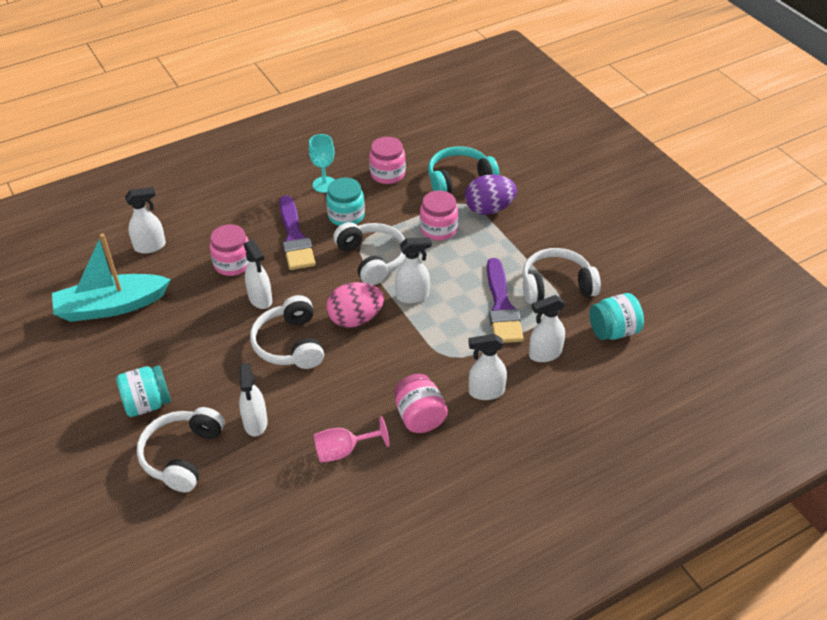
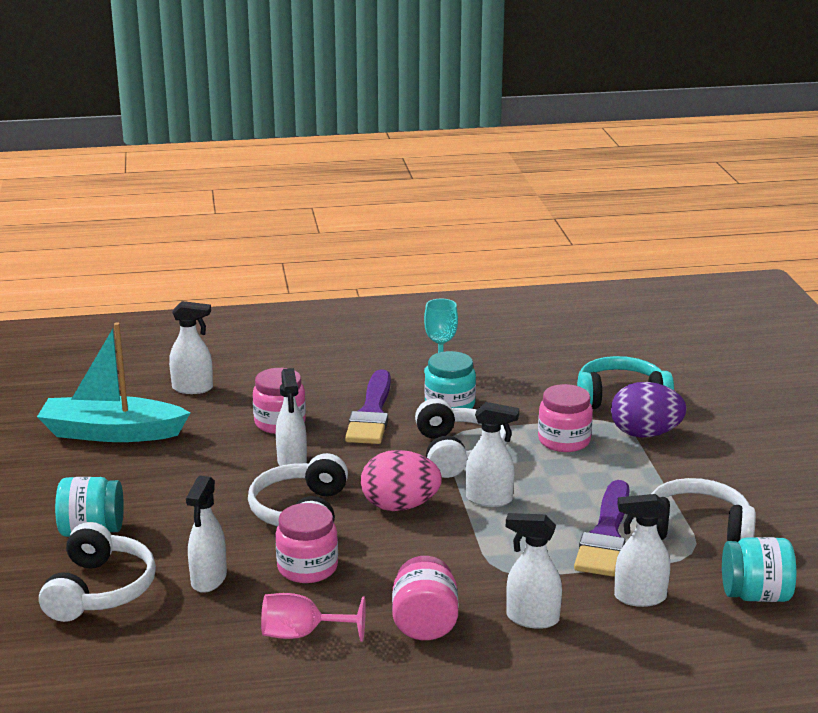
camera: 20 degrees right, 20 degrees down
(182, 455) = (99, 590): white headphones -> white headphones turned 150 degrees clockwise
(387, 174) = (528, 376): pink jar -> pink jar (307, 568)

